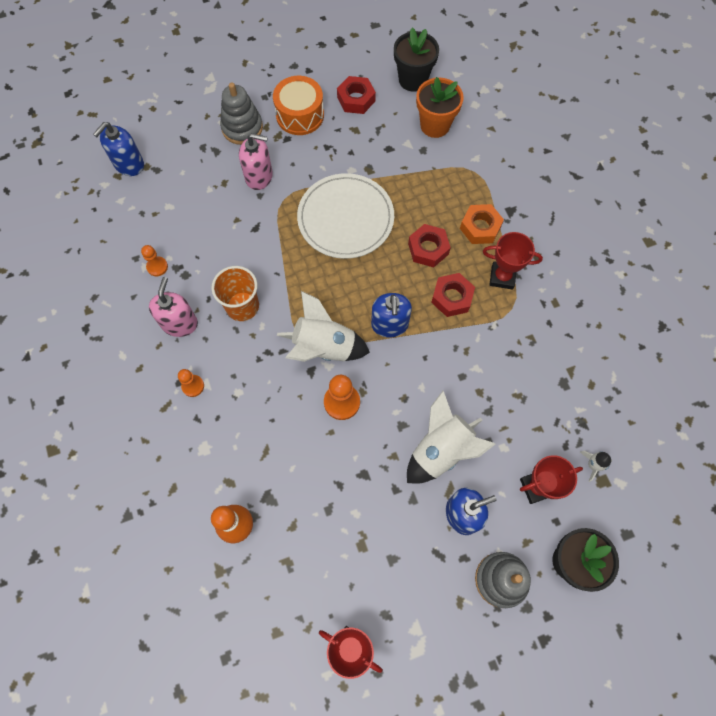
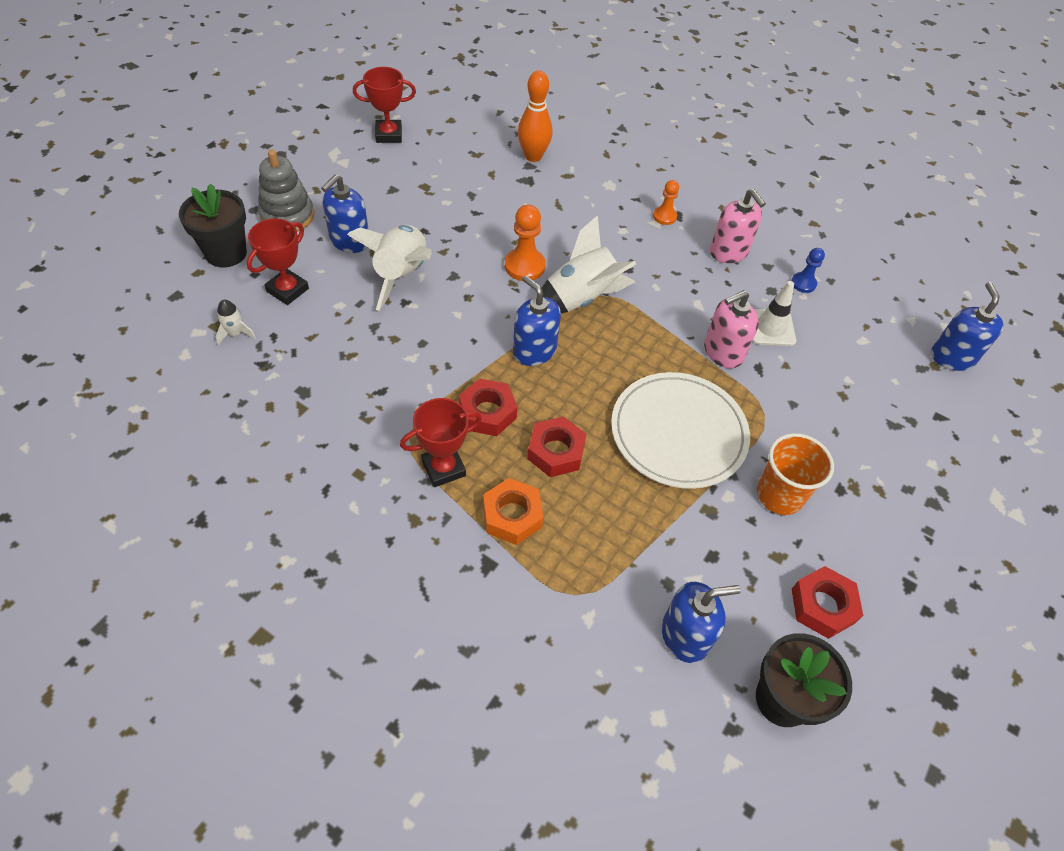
camera: 140 degrees right, 15 degrees down
(157, 267) = (803, 283): orange pawn -> blue pawn
(217, 249) = (770, 328): none -> white traffic cone
(242, 128) = (902, 470): grey stacking toy -> none
(242, 306) = (691, 292): orange cup -> orange cup (779, 495)
(259, 176) = (817, 423): pink soap dispenser -> pink soap dispenser (723, 352)
(300, 115) = (861, 532): orange drum -> none
(435, 125) = (685, 635): orange flower pot -> blue soap dispenser

